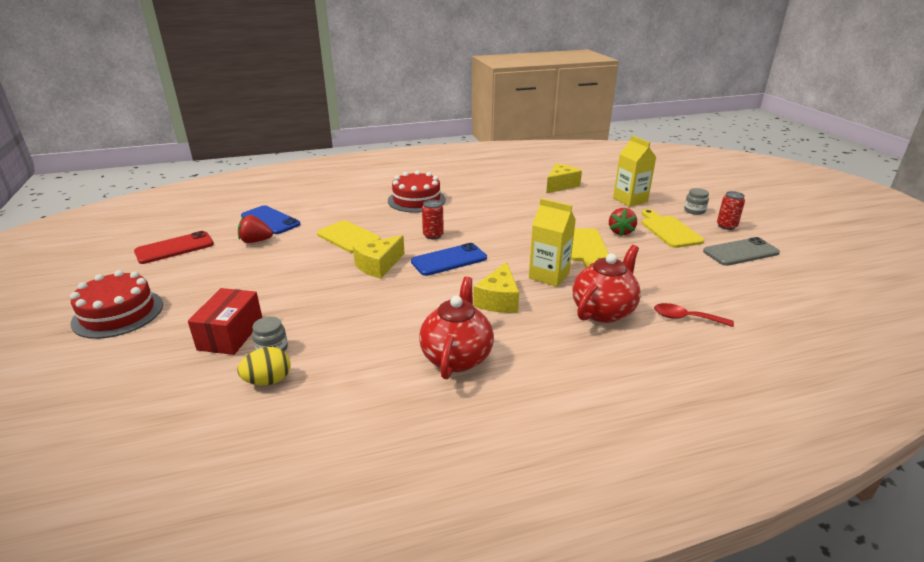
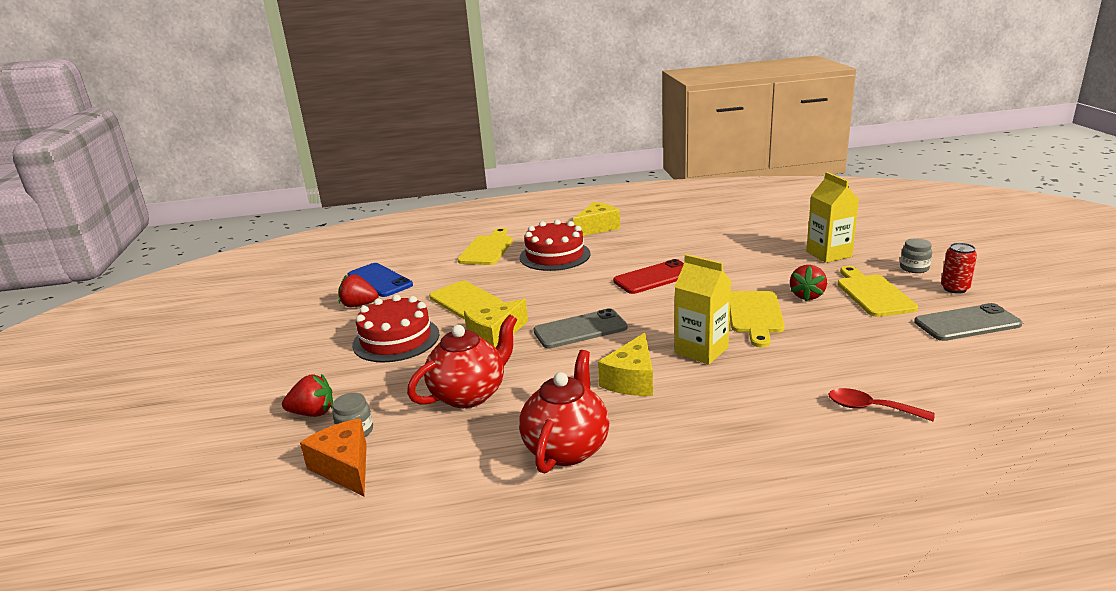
camera: 10 degrees right, 5 degrees down
(118, 313) = (198, 386): red cake -> red cake (396, 339)
(174, 248) = (269, 312): red phone -> red phone (654, 277)
(231, 334) = (313, 413): red box -> red strawberry
(268, 381) = (345, 467): yellow egg -> orange cheese
(359, 194) = (487, 249): none -> yellow cutting board
(433, 235) = (566, 299): red can -> none
(449, 260) = (580, 329): blue phone -> grey phone
(560, 185) = (740, 236): yellow cheese -> yellow cheese (597, 228)
(603, 311) = (763, 397): red teapot -> red teapot (469, 394)

